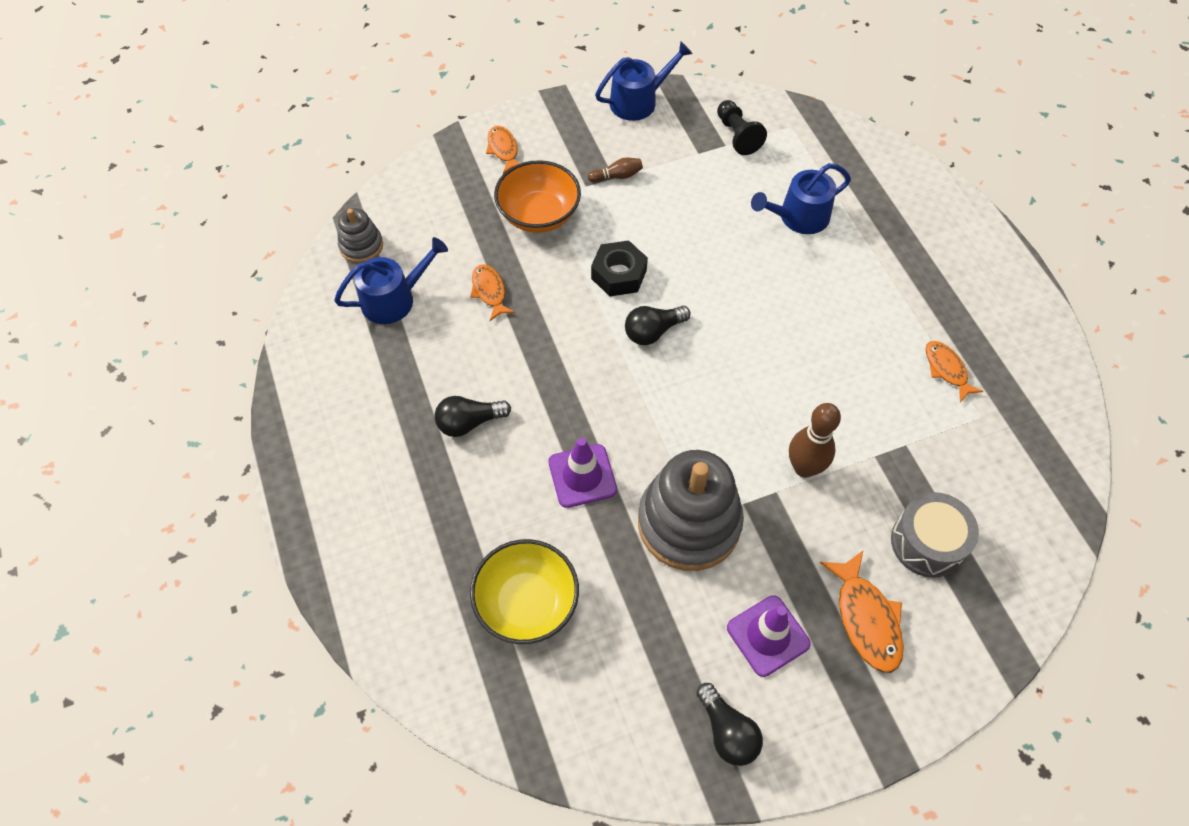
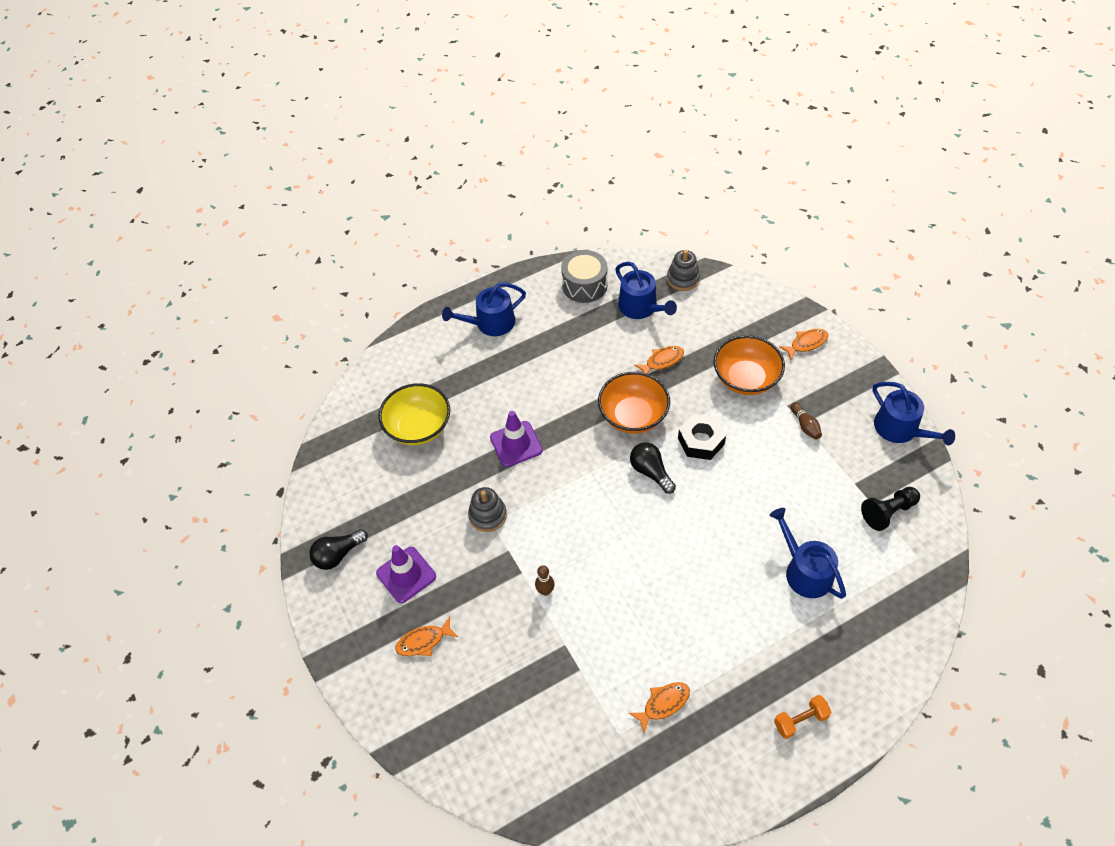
camera: 85 degrees right, 5 degrees down
(361, 486) = (490, 323): none -> blue watering can
(469, 422) = (547, 371): black light bulb -> none
(566, 336) = (633, 416): none -> orange bowl
(689, 523) = (487, 515): grey stacking toy -> grey stacking toy, size x0.50
(804, 468) = (545, 591): brown bowling pin -> brown bowling pin, size x0.55
(866, 619) = (423, 641): orange fish -> orange fish, size x0.65
(927, 543) = (491, 686): grey drum -> grey drum (584, 285)
(962, 257) = (800, 720): none -> orange dumbbell

